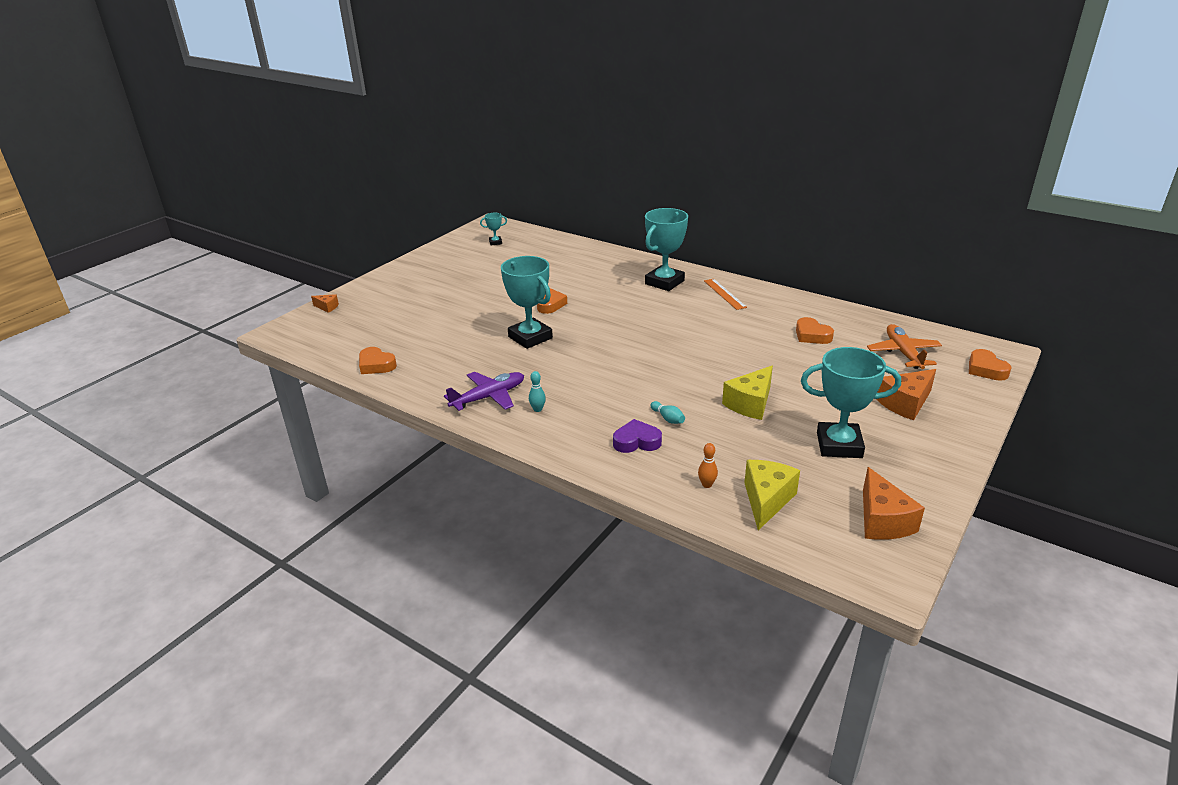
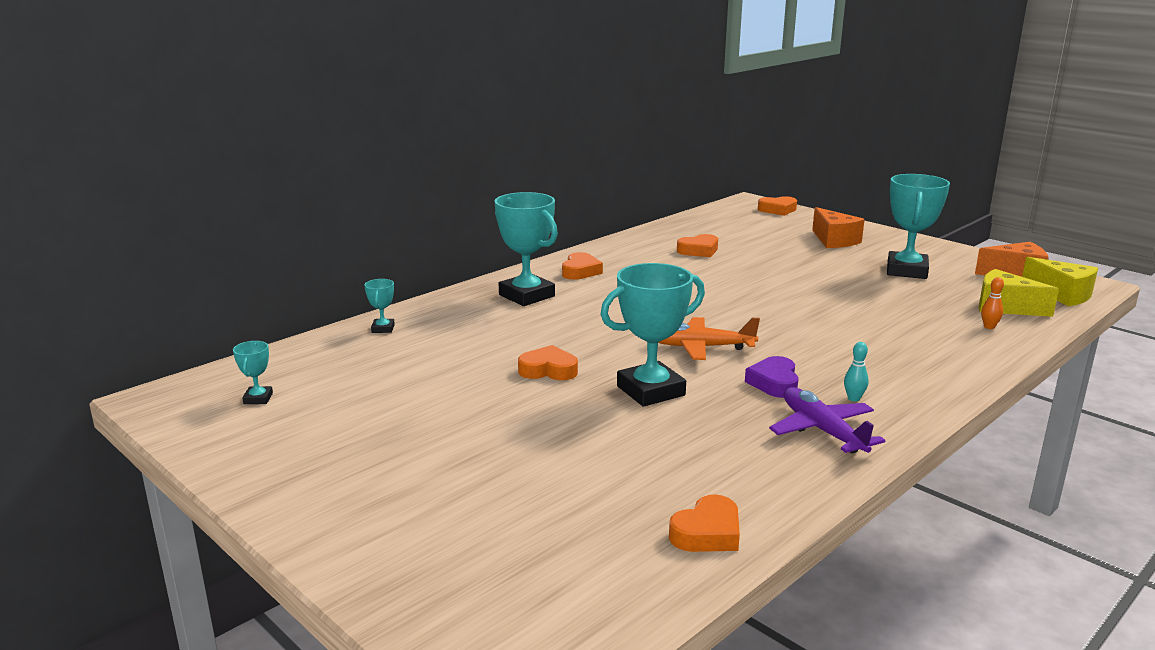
camera: 80 degrees left, 10 degrees down
(327, 307) = (415, 608): orange cheese -> none
(590, 252) = (383, 329): none -> turquoise trophy
(636, 441) = (918, 349): purple heart -> purple heart (774, 383)
(668, 418) = (868, 330): turquoise bowling pin -> none
(724, 294) = (580, 271): orange ruler -> orange heart
(750, 404) = (836, 292): yellow cheese -> yellow cheese (1061, 295)
(903, 353) = (744, 227): orange plane -> orange plane (700, 347)

